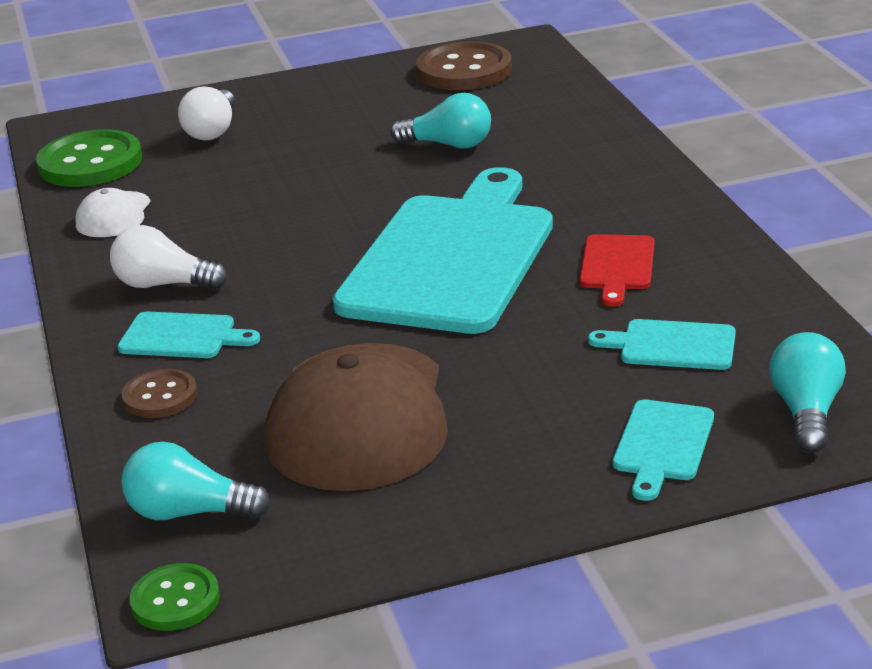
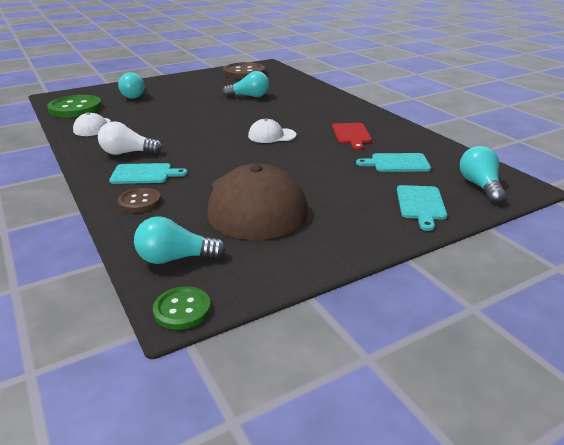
camera: 15 degrees left, 0 degrees up
(213, 130) = (134, 95): white light bulb -> turquoise light bulb
(452, 258) = (271, 135): turquoise cutting board -> white cap

